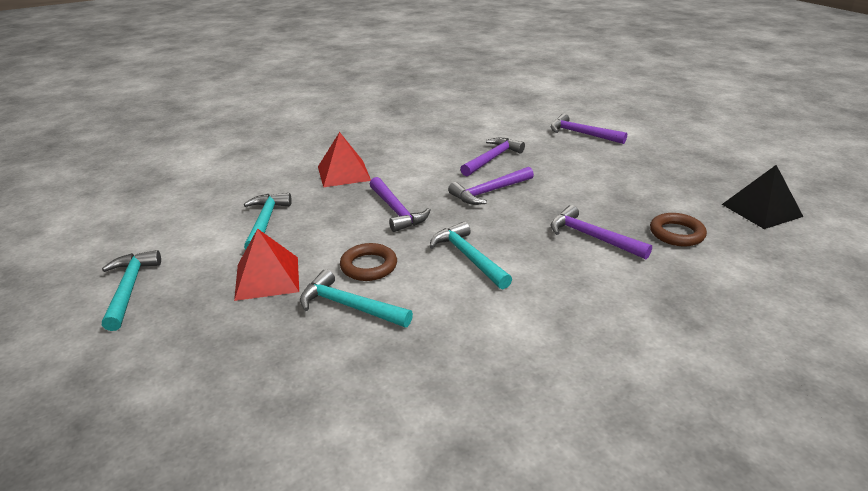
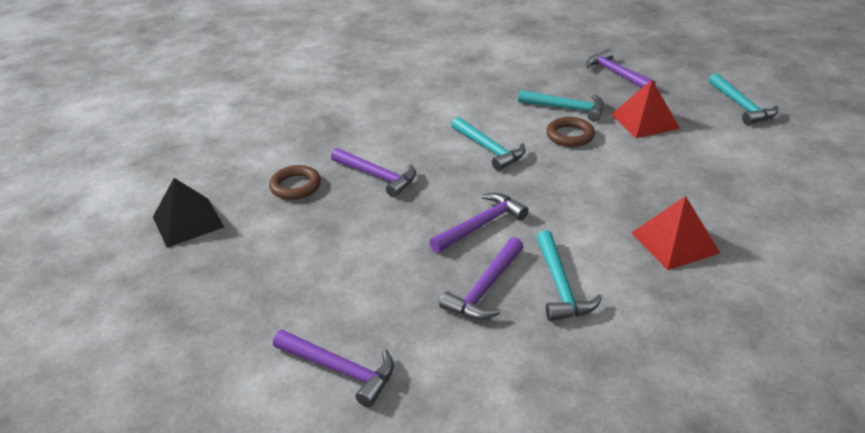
camera: 175 degrees right, 5 degrees up
(265, 222) = (699, 167): turquoise hammer -> turquoise hammer (560, 285)
(396, 211) = (575, 191): purple hammer -> purple hammer (616, 74)

